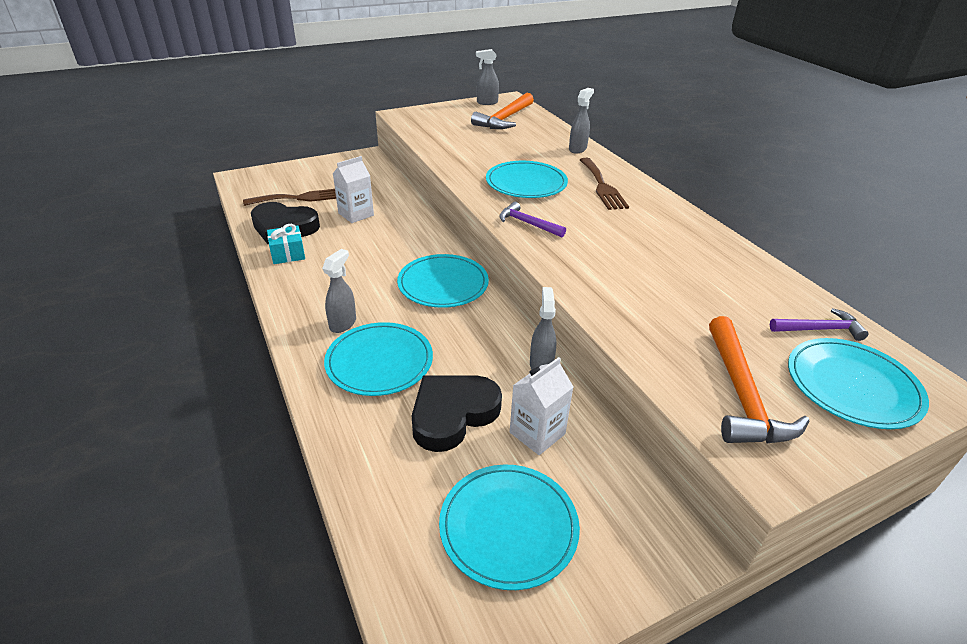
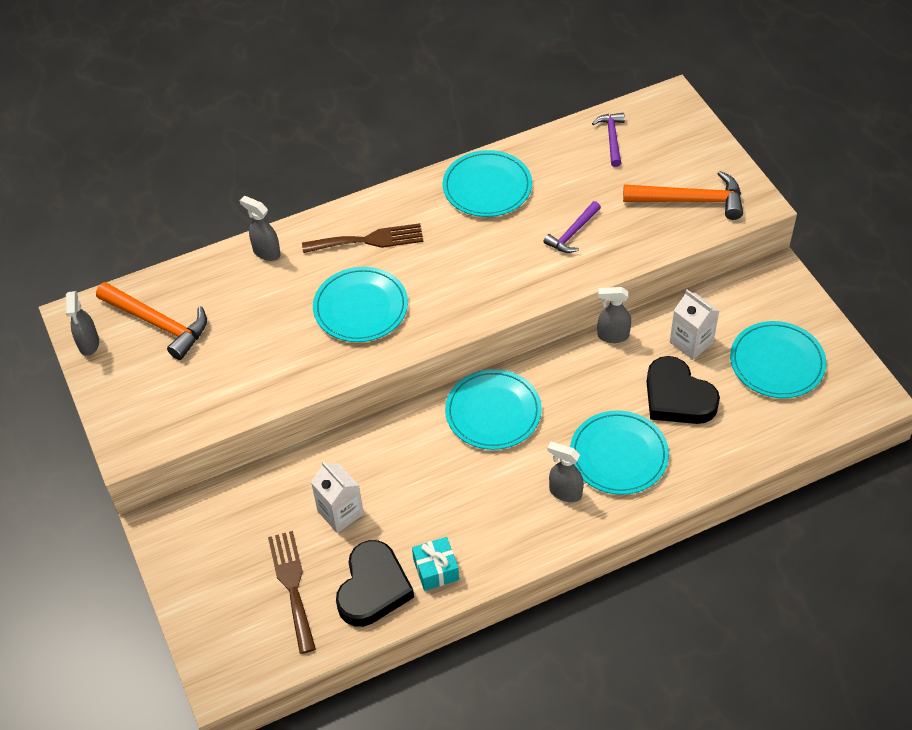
camera: 85 degrees left, 15 degrees up
(528, 224) = (455, 309): purple hammer -> purple hammer (573, 233)
(852, 386) = (674, 140): turquoise plate -> turquoise plate (487, 187)

